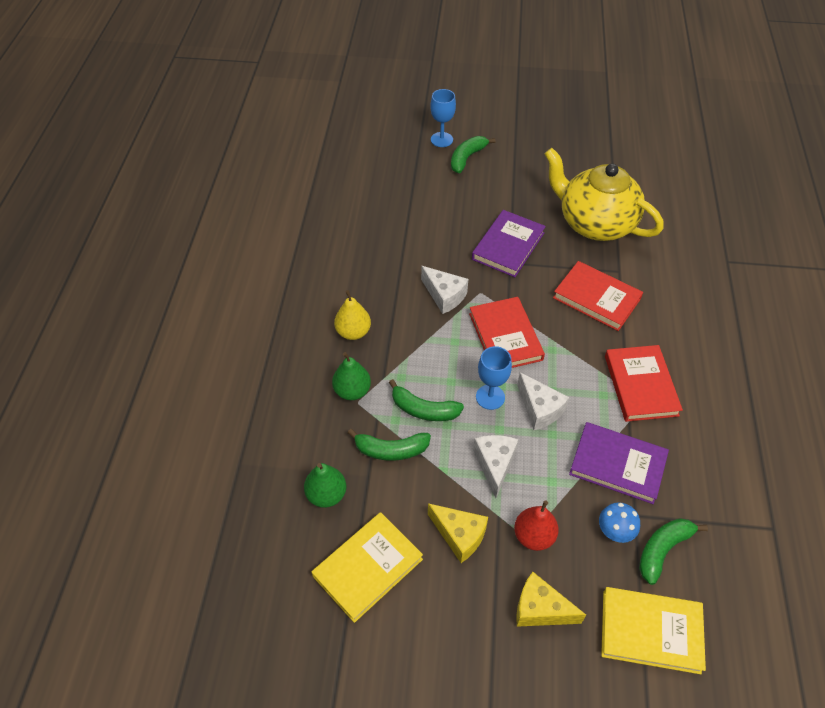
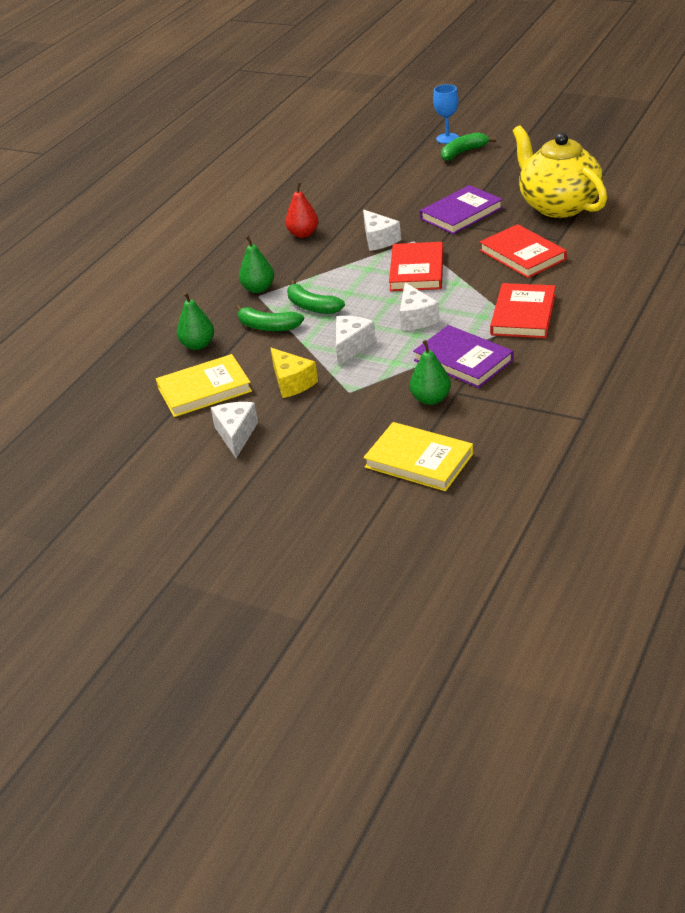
camera: 25 degrees right, 15 degrees down
(353, 332) = (283, 254): yellow pear -> none
(438, 636) = (236, 434): none -> white cheese
(490, 397) = (376, 306): blue goblet -> none
(534, 536) = (356, 392): red pear -> red pear (303, 234)
(540, 609) = (331, 433): yellow cheese -> none
(615, 531) = (431, 399): blue mushroom -> green pear
(662, 550) = (466, 416): green banana -> none

